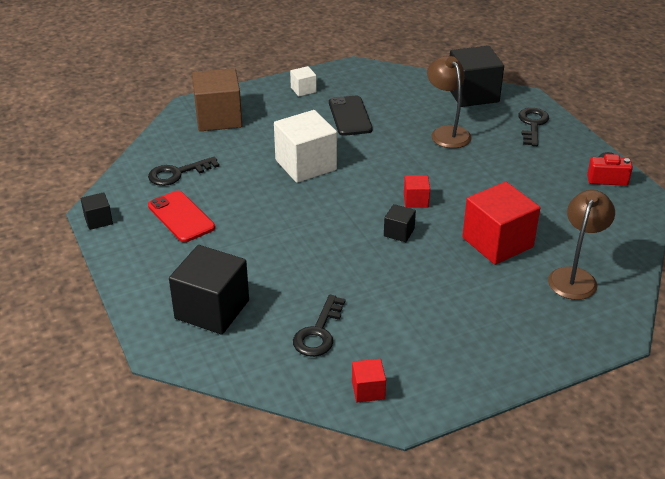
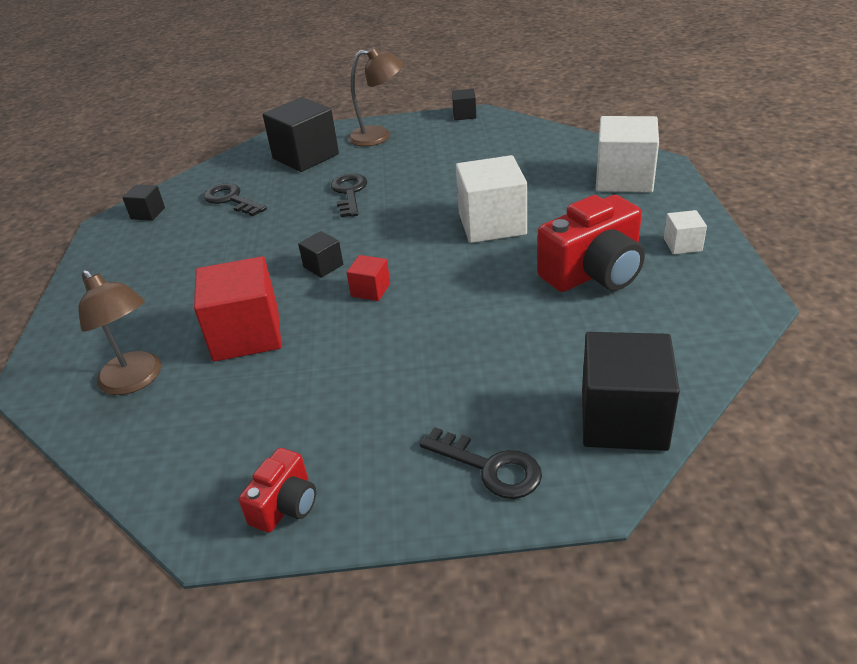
camera: 115 degrees right, 0 degrees up
(177, 173) = (518, 150): black key -> black key (349, 193)
(181, 217) = (443, 149): red phone -> none
(218, 118) = (624, 178): brown cube -> white cube
(350, 116) = (594, 273): black phone -> red camera
(368, 390) = (148, 213): red cube -> black cube
(447, 132) = (511, 355): brown lamp -> brown lamp (379, 136)

